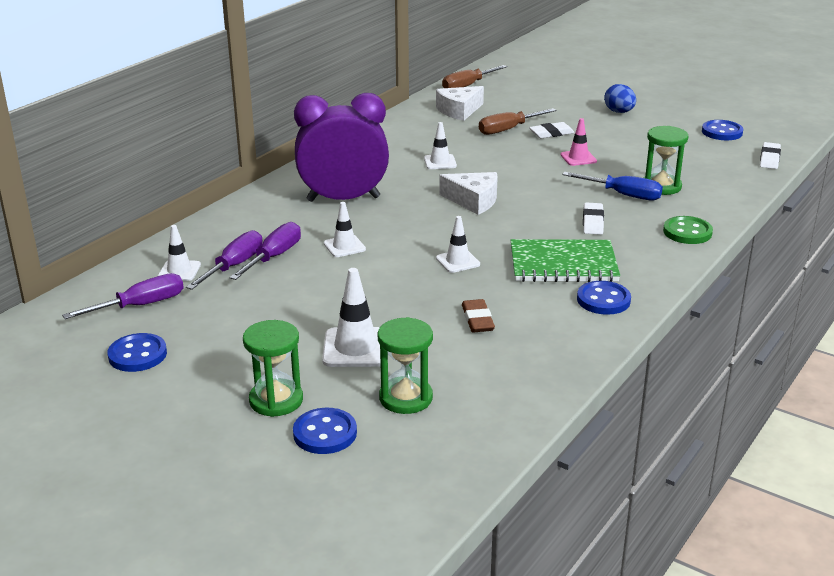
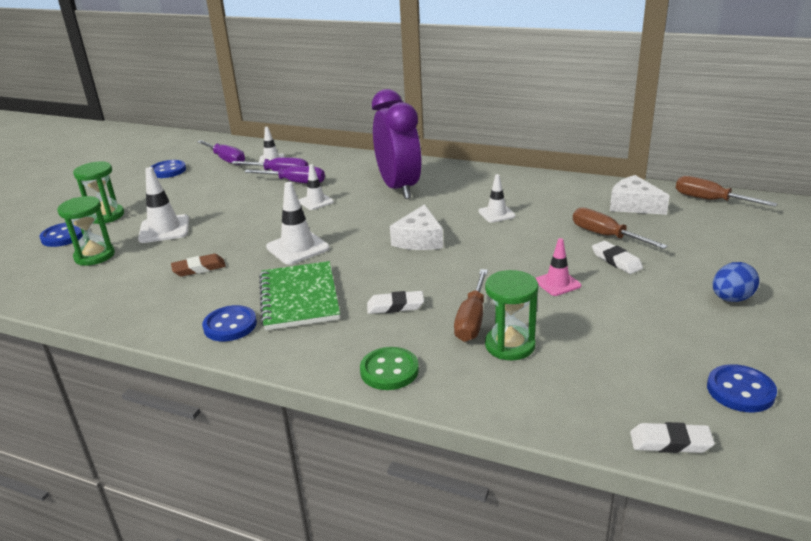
camera: 80 degrees right, 0 degrees up
(457, 261) = (297, 248): white traffic cone -> white traffic cone, size x1.59
(622, 195) = (472, 319): blue screwdriver -> brown screwdriver

